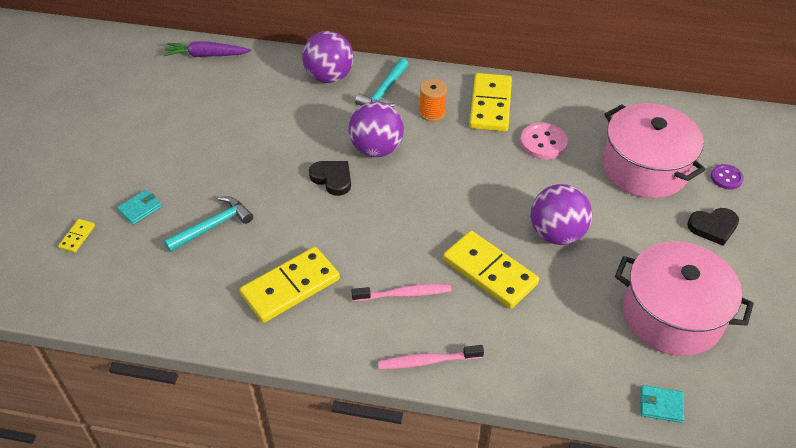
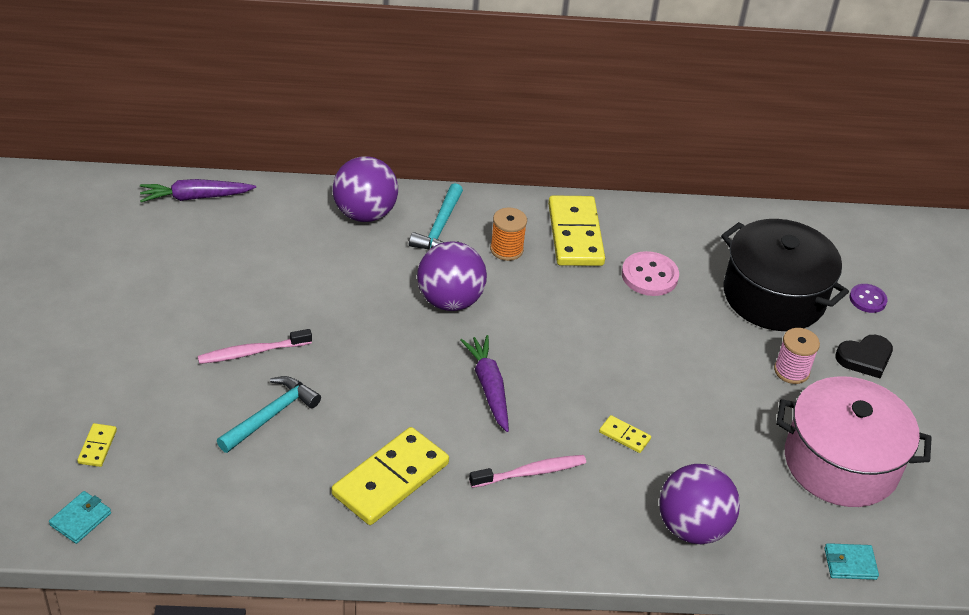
camera: 15 degrees left, 5 degrees down
(140, 209) = (169, 403): turquoise wallet -> turquoise wallet (80, 519)
(332, 179) = (405, 342): black heart -> none
(389, 221) = (489, 387): none -> purple carrot
(427, 361) = (578, 547): pink toothbrush -> pink toothbrush (252, 352)
(490, 272) = (624, 436): yellow domino -> yellow domino, size x0.44
(556, 234) = (691, 383): purple ball -> purple ball (692, 527)
(644, 168) = (774, 296): pink pot -> black pot
(646, 232) = (791, 371): none -> pink spool

